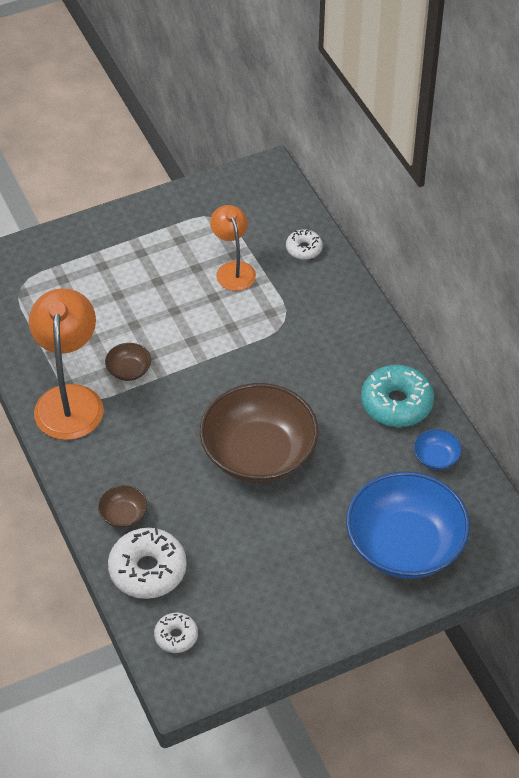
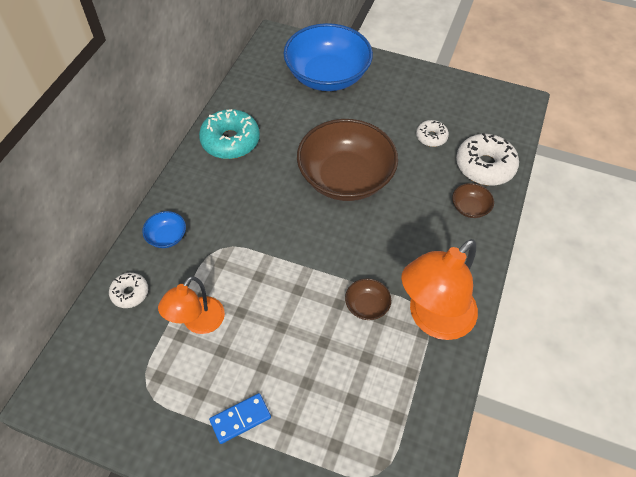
camera: 135 degrees left, 5 degrees up
(137, 247) = (240, 419): none -> blue domino
(176, 636) = (500, 124): white donut -> white donut (431, 137)
(436, 458) = (252, 99): blue bowl -> blue bowl (167, 236)

